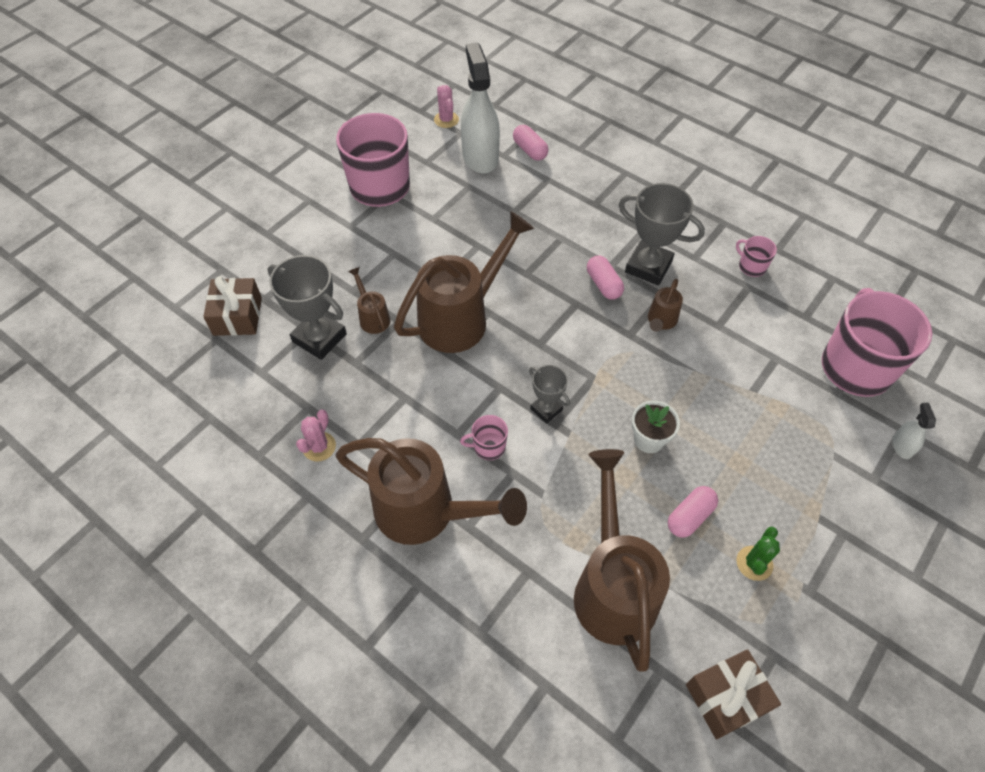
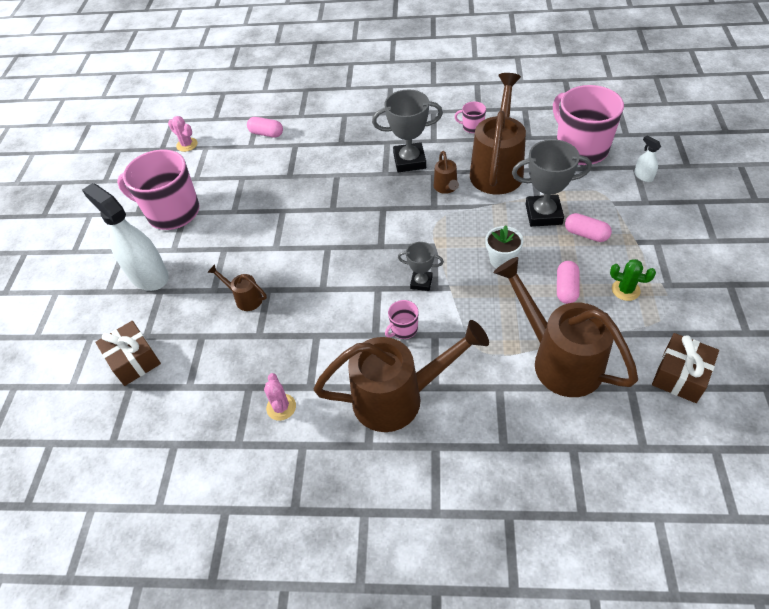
camera: 30 degrees left, 5 degrees down
(319, 338) = (215, 336): grey trophy -> grey trophy (543, 214)
(461, 318) = (311, 262): brown watering can -> brown watering can (497, 169)
(480, 156) = (234, 155): white spray bottle -> white spray bottle (148, 275)
(603, 284) = (390, 187): pink capsule -> pink capsule (586, 234)
(754, 563) = (625, 290): green cactus -> green cactus turned 60 degrees counterclockwise

